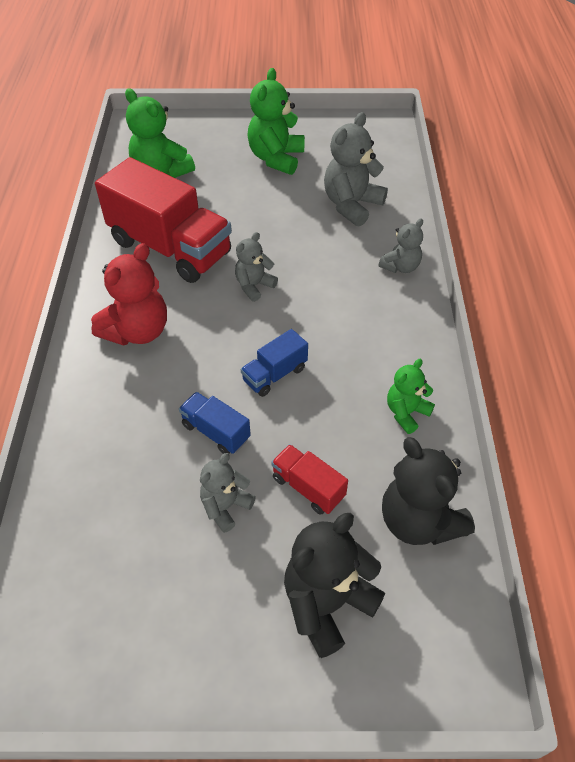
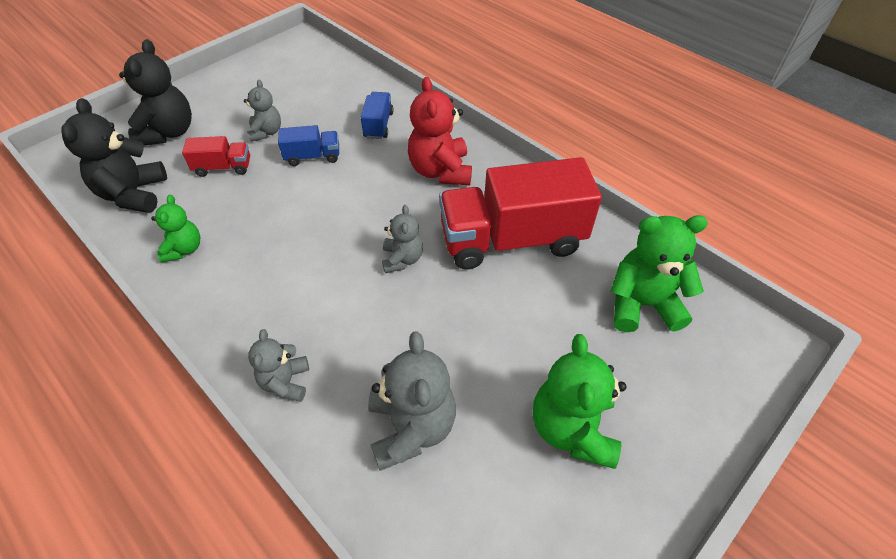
camera: 135 degrees right, 0 degrees up
(274, 374) = (310, 209): blue truck -> blue truck (378, 125)
(276, 158) = (572, 429): green teddy bear -> green teddy bear turned 150 degrees counterclockwise
(419, 520) = (134, 194): black teddy bear -> black teddy bear turned 105 degrees counterclockwise

